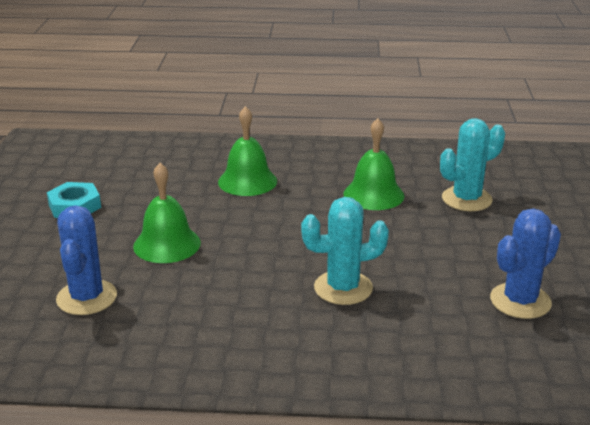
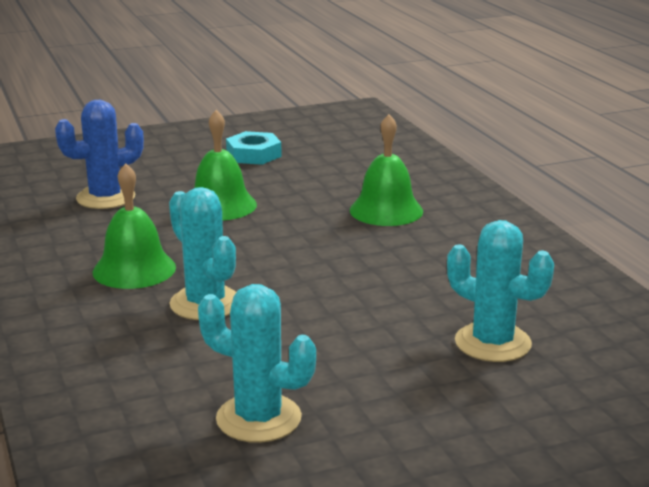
camera: 65 degrees right, 5 degrees down
(373, 194) = (434, 281): green bell -> green bell (134, 269)
(520, 301) = (258, 418): blue cactus -> turquoise cactus

